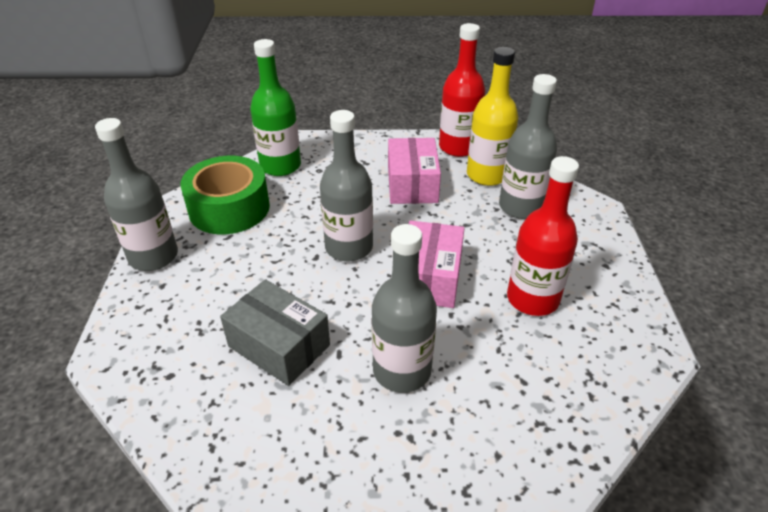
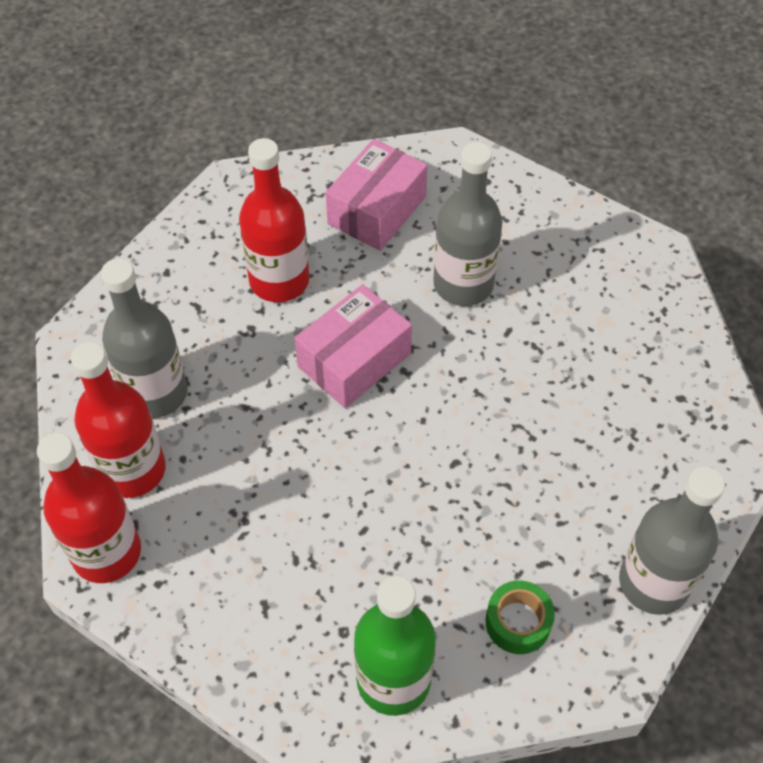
camera: 145 degrees left, 15 degrees up
(229, 208) = (518, 622): green tape -> green tape, size x0.50
(279, 346) = (560, 370): grey box -> none
(349, 247) = (408, 453): grey bottle -> none
(412, 184) = (243, 514): pink box -> pink box (377, 210)
(487, 175) = (132, 470): yellow bottle -> red bottle

